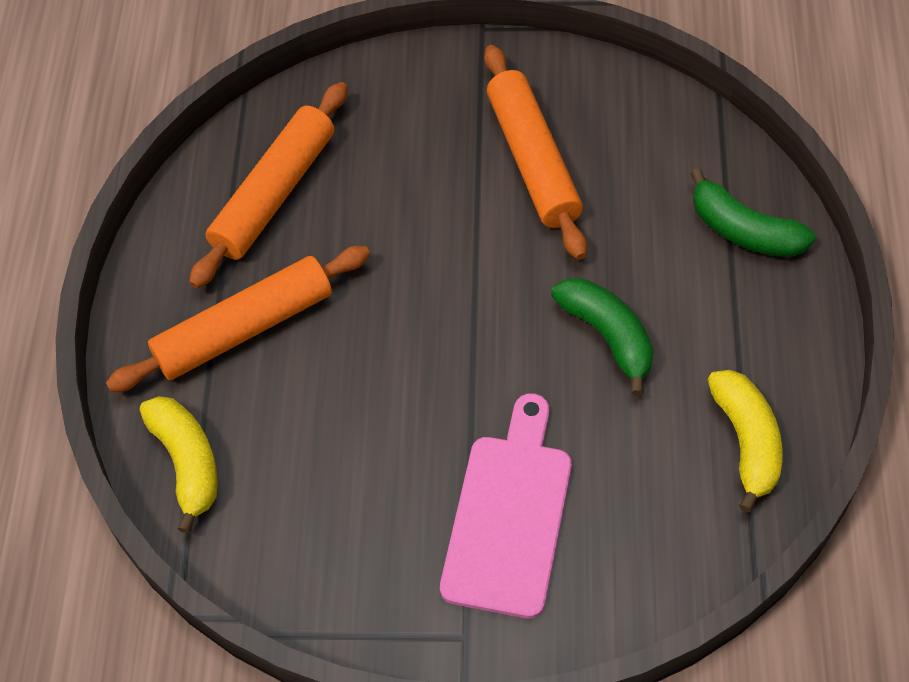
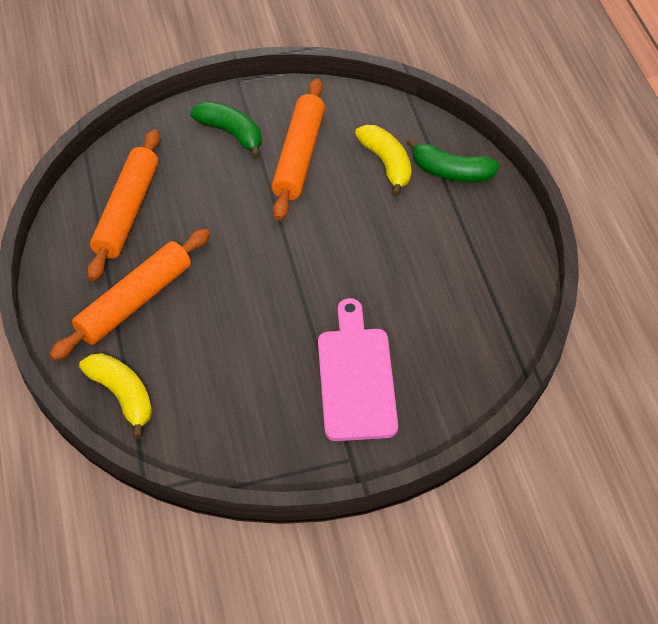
camera: 20 degrees left, 5 degrees down
(533, 160) = (299, 156): orange rolling pin -> orange rolling pin turned 45 degrees clockwise
(607, 336) = (384, 253): green banana -> green banana (231, 133)
(746, 441) = (494, 297): yellow banana -> yellow banana (386, 163)

